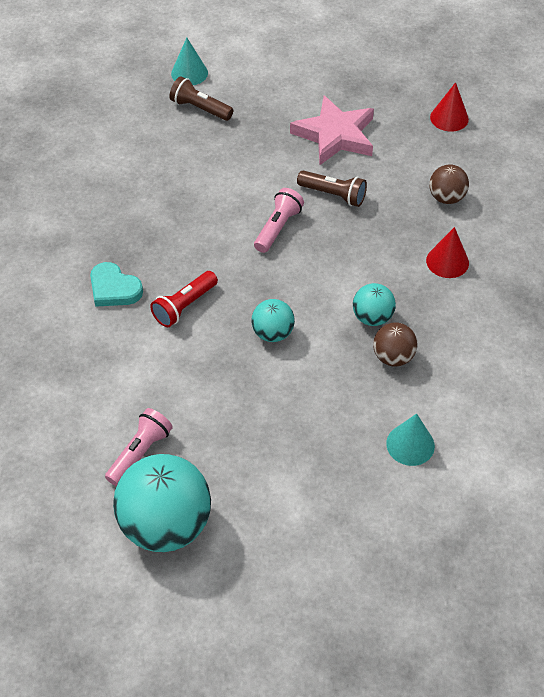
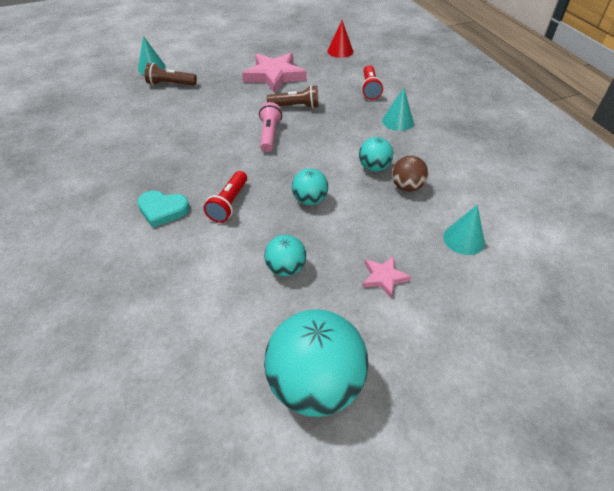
camera: 25 degrees left, 5 degrees down
(140, 453) = (255, 329): pink flashlight -> none
(202, 403) = (286, 268): none -> turquoise ball
(294, 452) = (384, 277): none -> pink star
(446, 198) = (370, 89): brown ball -> red flashlight
(447, 261) = (397, 121): red cone -> turquoise cone

